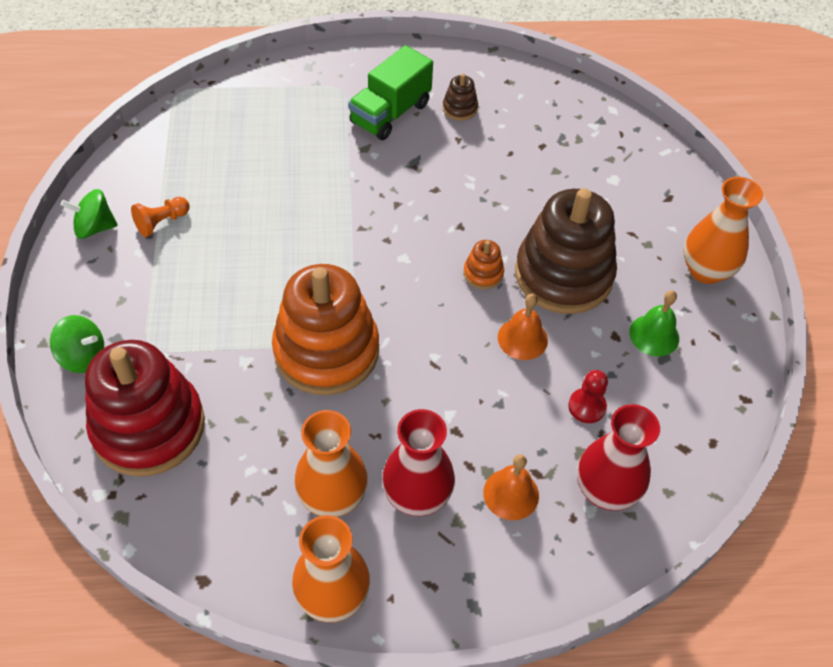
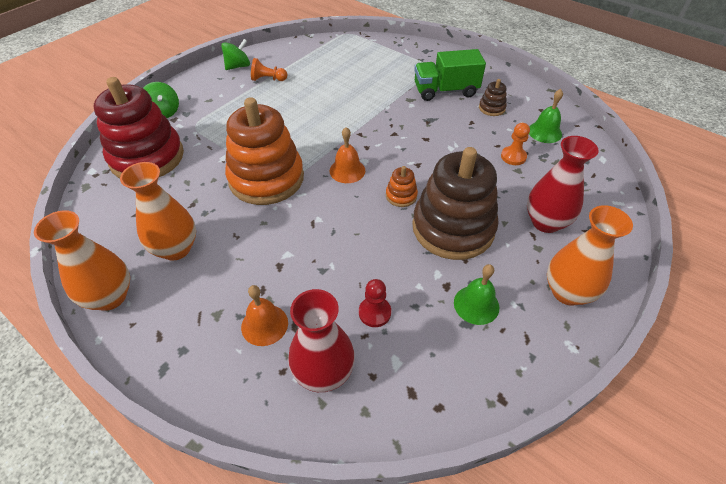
camera: 45 degrees right, 5 degrees down
(94, 227) = (238, 66): green spinning top -> green spinning top turned 105 degrees clockwise
(417, 495) = (215, 282): red vase -> red vase (545, 222)
(522, 338) = (381, 245): orange bell -> orange bell (347, 170)
(537, 109) = (544, 132): none -> green bell
(537, 157) = (513, 157): none -> orange pawn

